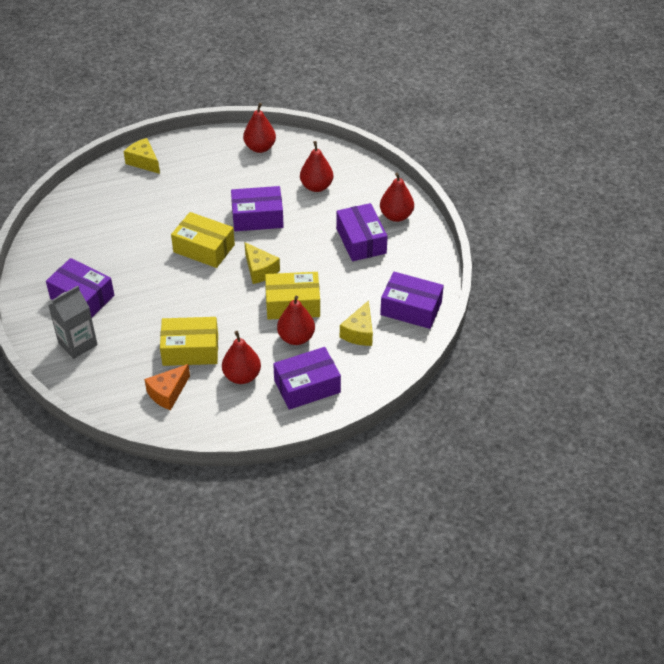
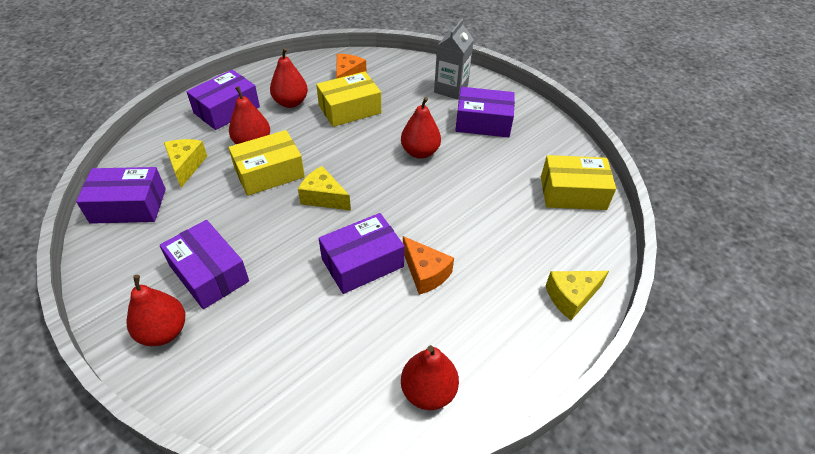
camera: 155 degrees right, 0 degrees up
(143, 162) = (571, 297): yellow cheese -> yellow cheese turned 135 degrees clockwise
(204, 248) = (402, 202): yellow box -> yellow box (573, 193)
(221, 199) = (425, 273): none -> orange cheese
(316, 186) = (302, 343): red pear -> red pear (420, 152)

